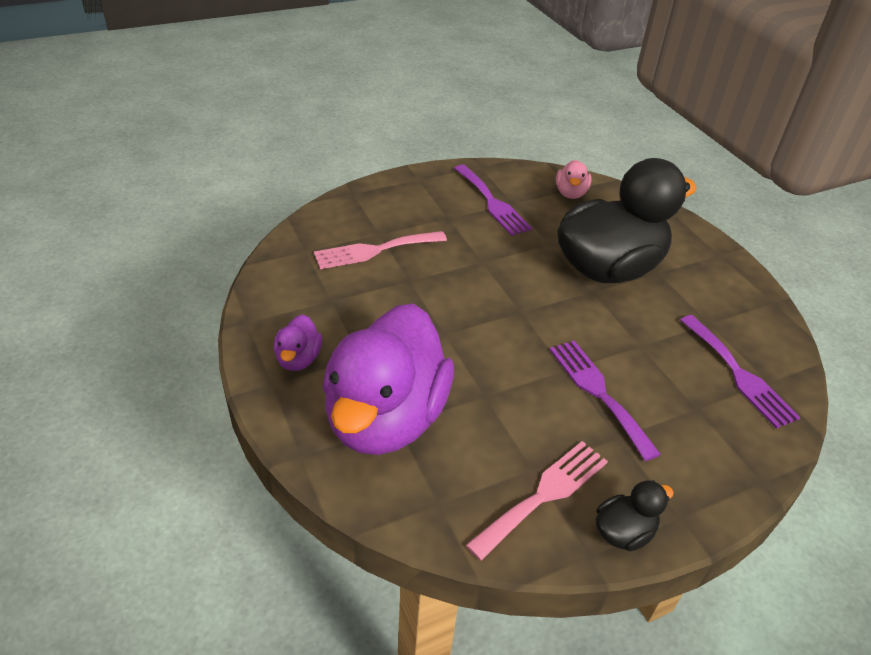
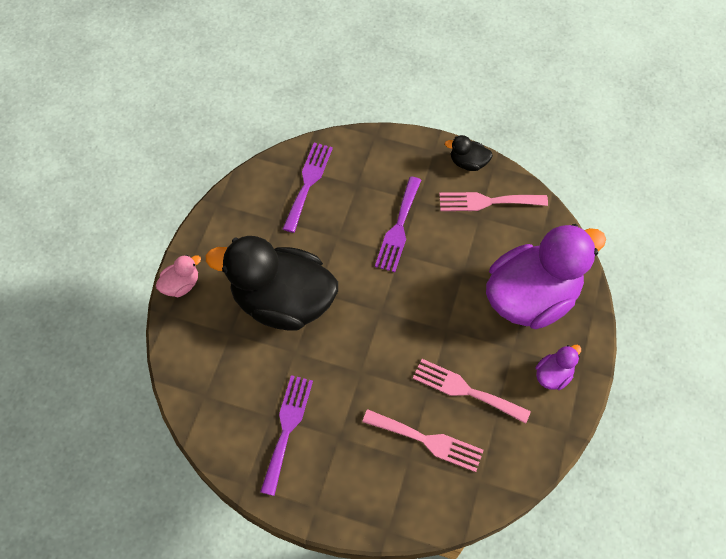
camera: 135 degrees left, 20 degrees up
(377, 299) = (465, 390): none -> pink fork
(570, 193) = (214, 392): pink duck -> pink duck (181, 284)

